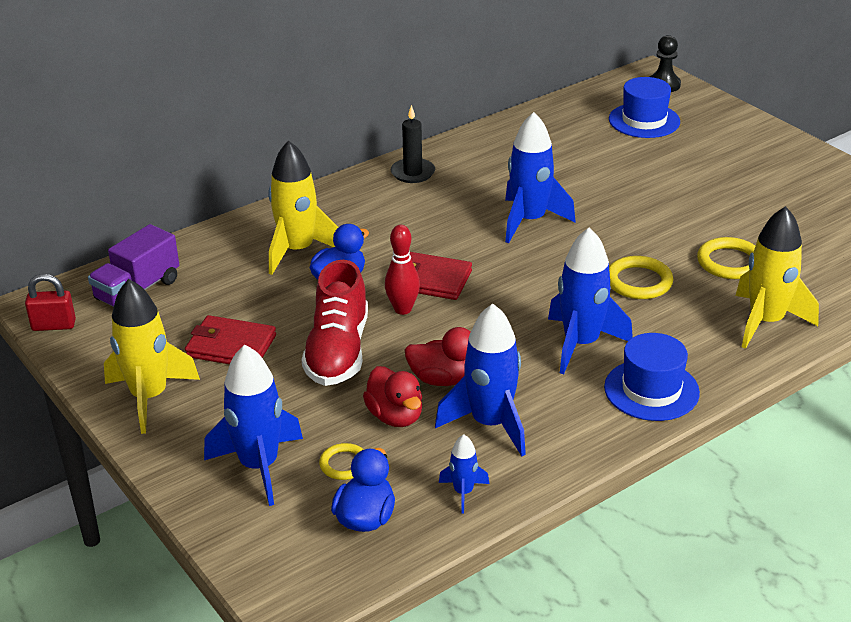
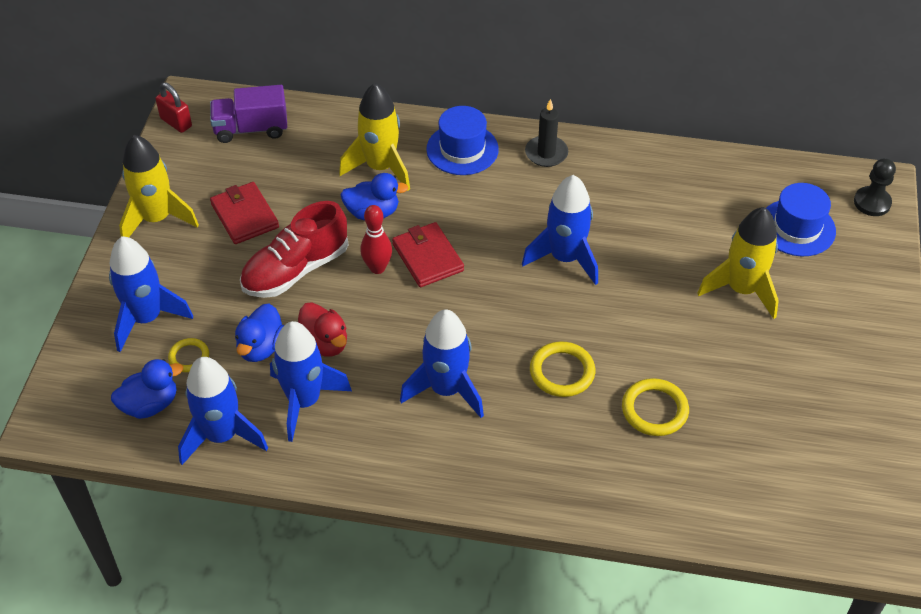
camera: 45 degrees right, 15 degrees up
(395, 416) = (261, 347): red duck -> blue duck
(463, 492) = (222, 435): blue rocket -> blue rocket, size x2.04
(651, 390) = (436, 465): blue hat -> blue hat (462, 149)
(766, 322) = (599, 481): yellow rocket -> yellow rocket (742, 290)

